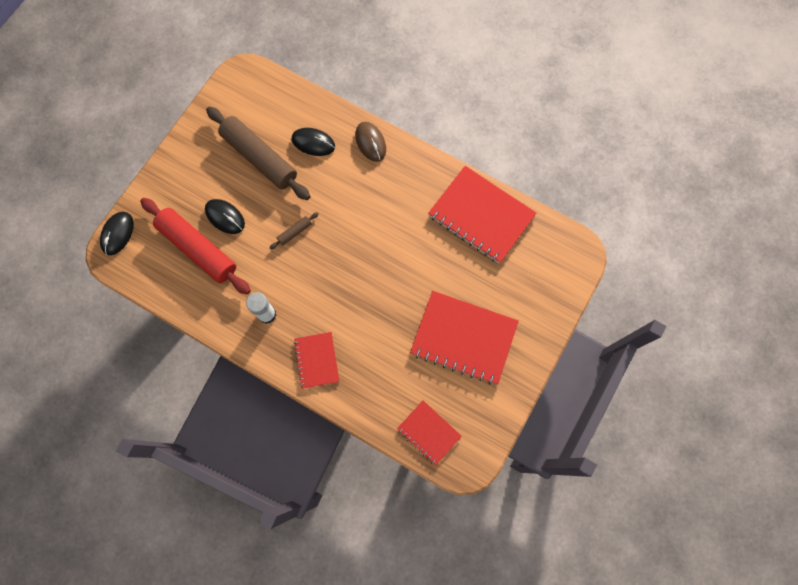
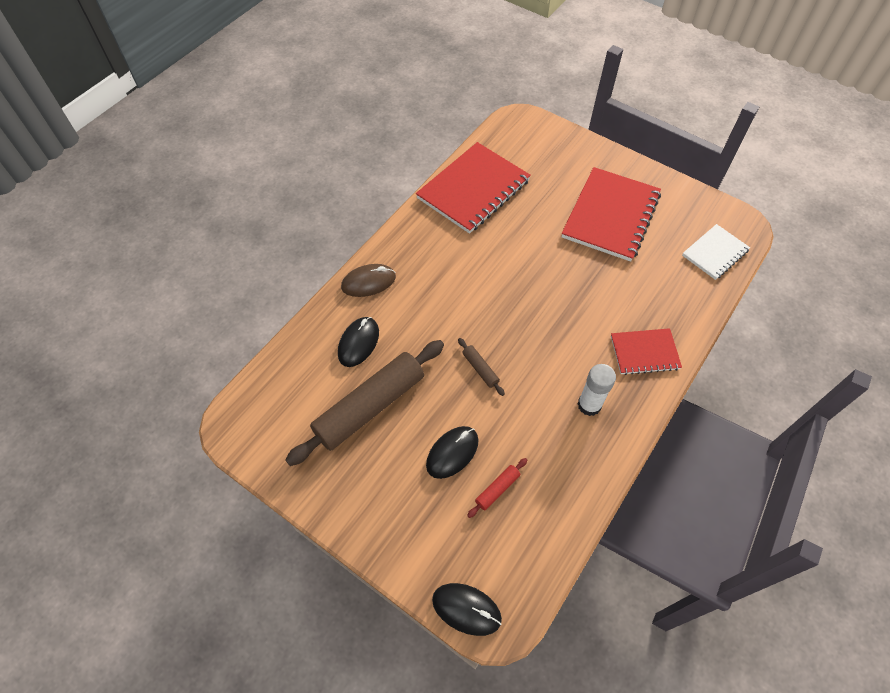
camera: 85 degrees left, 15 degrees down
(198, 249) = (497, 489): red rolling pin -> red rolling pin, size x0.41
(428, 432) = (715, 253): red notebook -> white notebook

